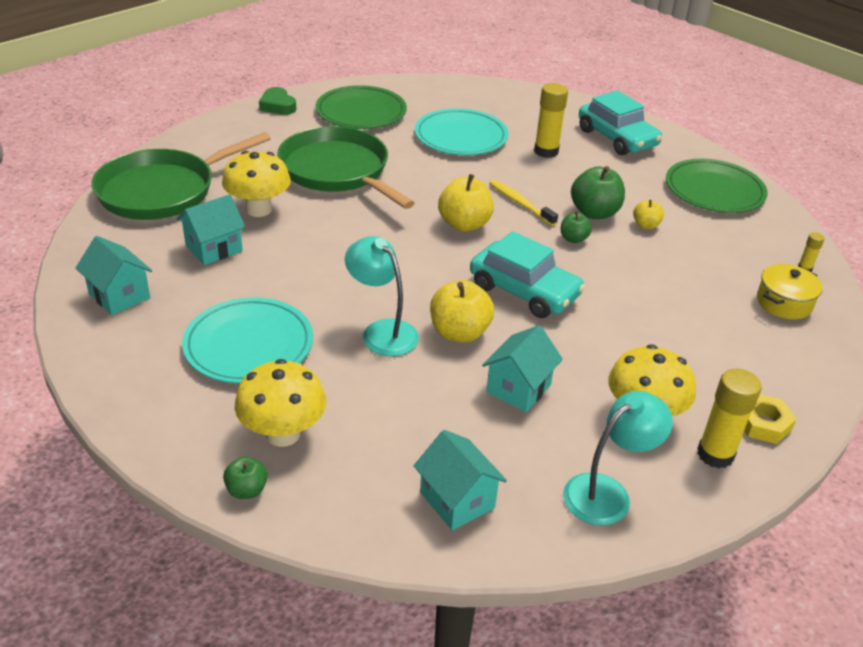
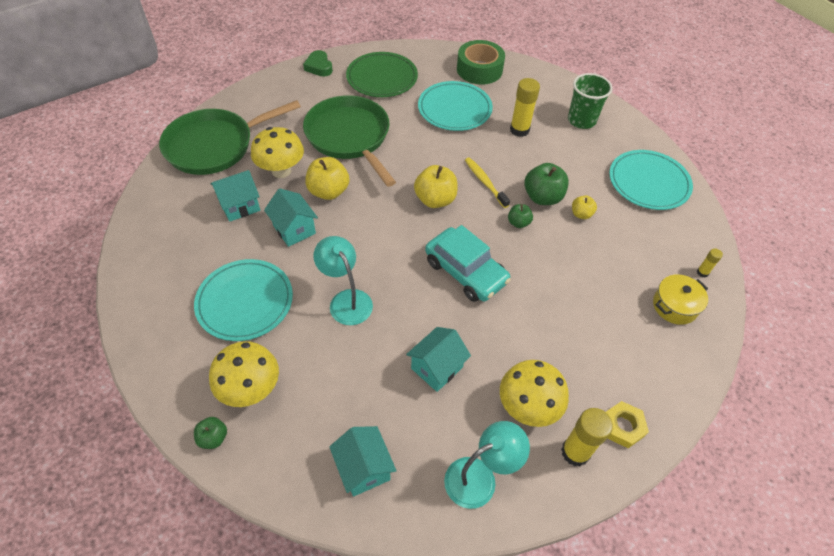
camera: 10 degrees right, 15 degrees up
(119, 295) = (162, 245): turquoise house -> turquoise house (294, 229)
(459, 332) = (405, 308): yellow apple -> yellow apple (328, 191)
(479, 98) = (479, 70): none -> green tape
(617, 138) = (581, 120): turquoise car -> green cup
(714, 190) = (648, 182): green plate -> turquoise plate

